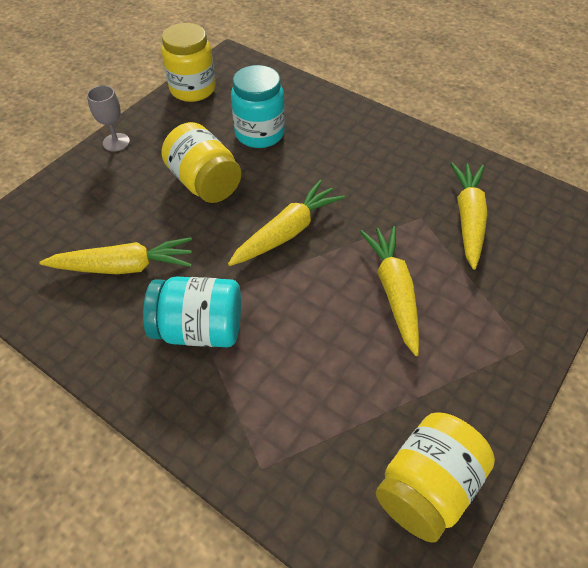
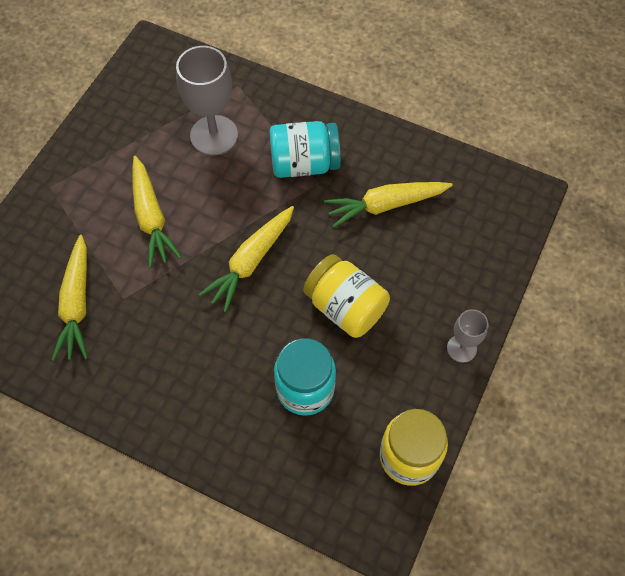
camera: 170 degrees right, 10 degrees up
(308, 387) = (214, 135): none -> grey goblet
(427, 486) = (132, 91): yellow jar -> none

